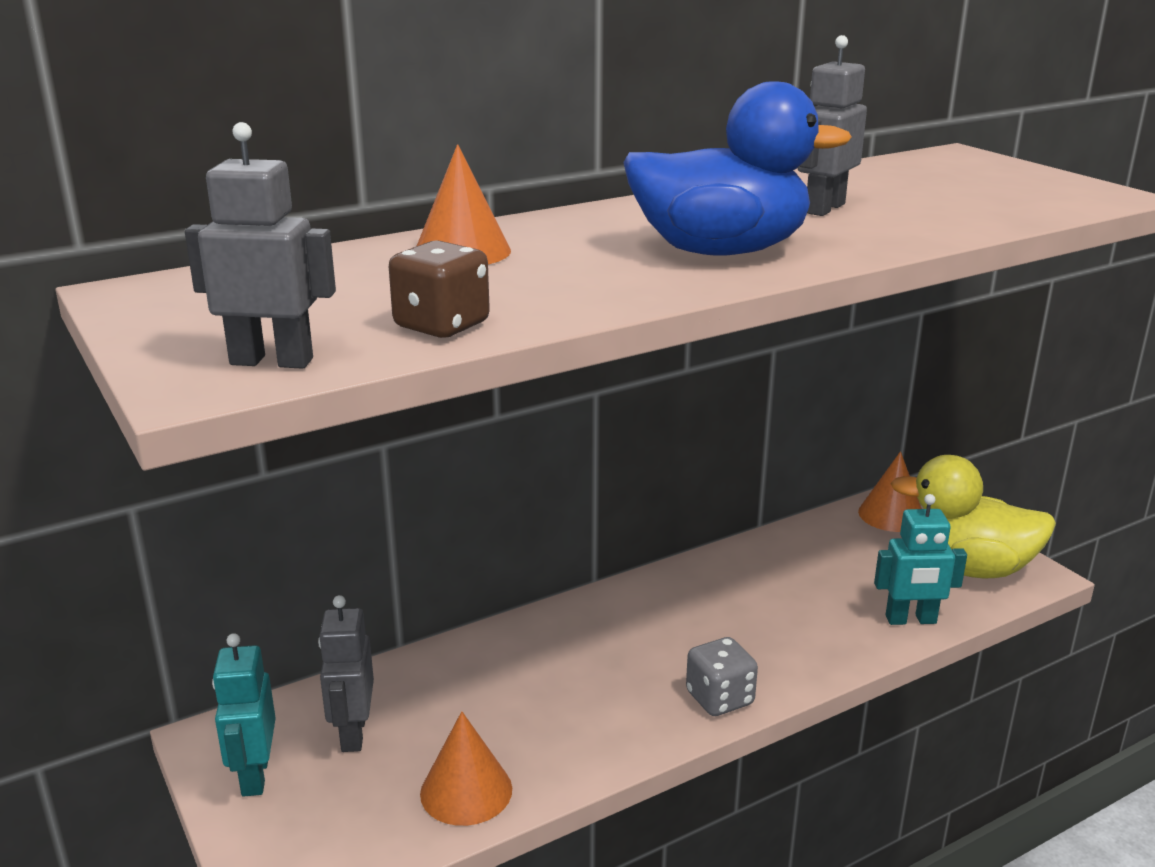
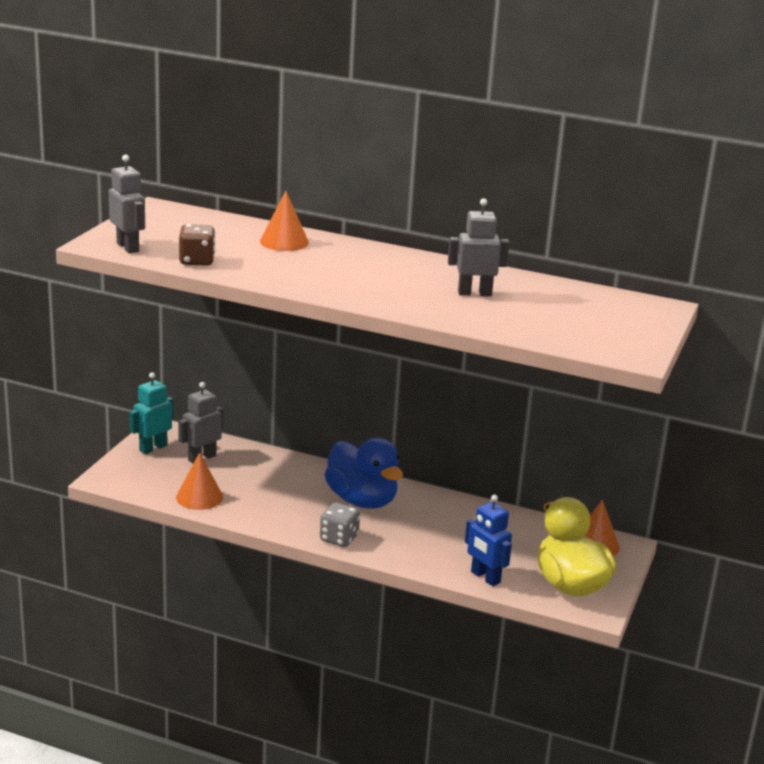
camera: 50 degrees right, 0 degrees up
(720, 251) = (364, 286): blue duck -> blue duck (362, 500)
(911, 620) = (485, 577): turquoise robot -> blue robot

